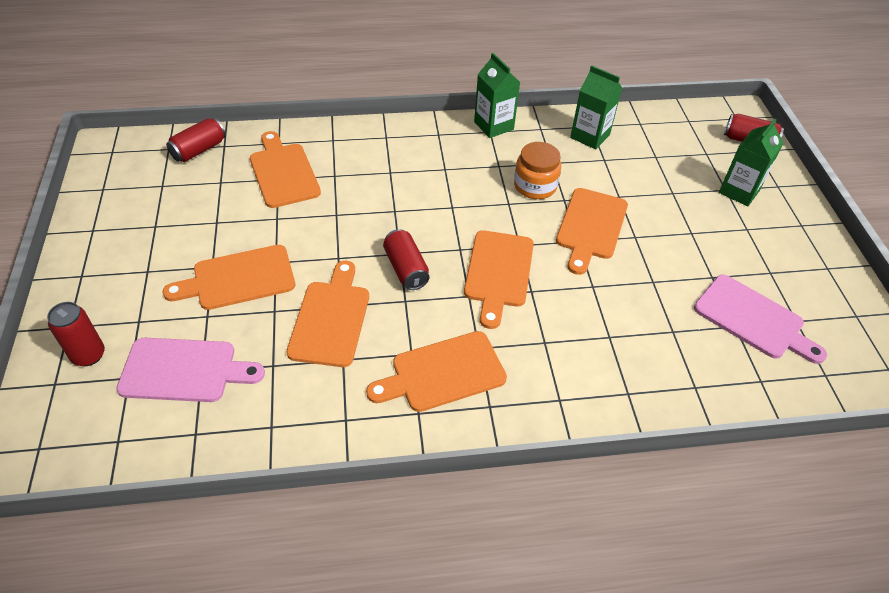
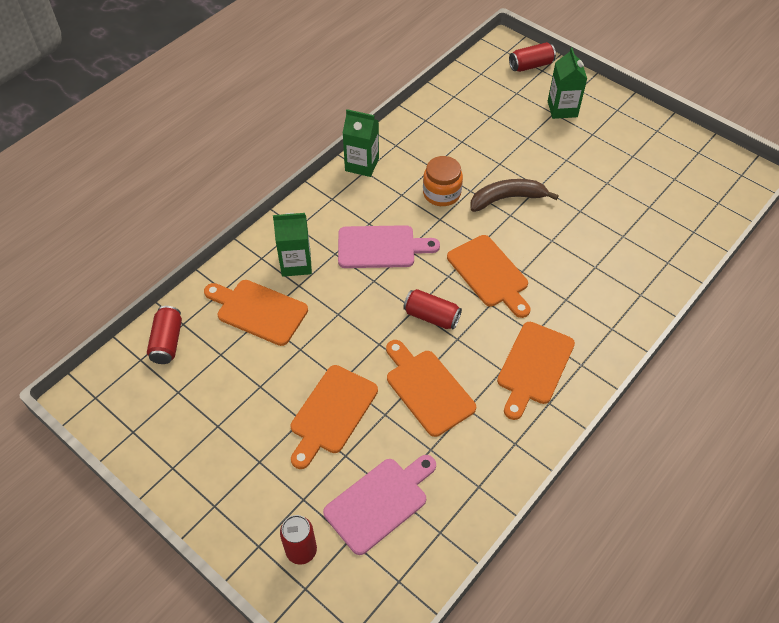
camera: 40 degrees left, 5 degrees up
(590, 136) = (433, 129): green carton -> green carton (296, 263)
(591, 227) = (507, 199): orange cutting board -> brown banana
(753, 319) = (653, 195): pink cutting board -> pink cutting board (380, 247)

